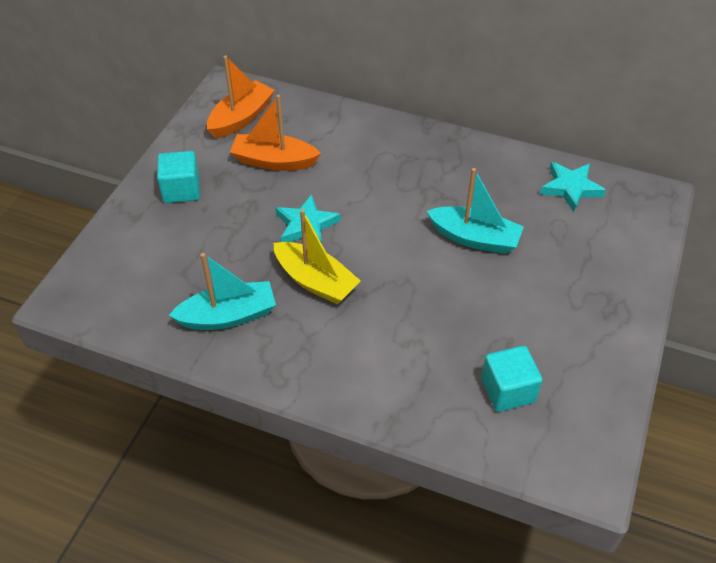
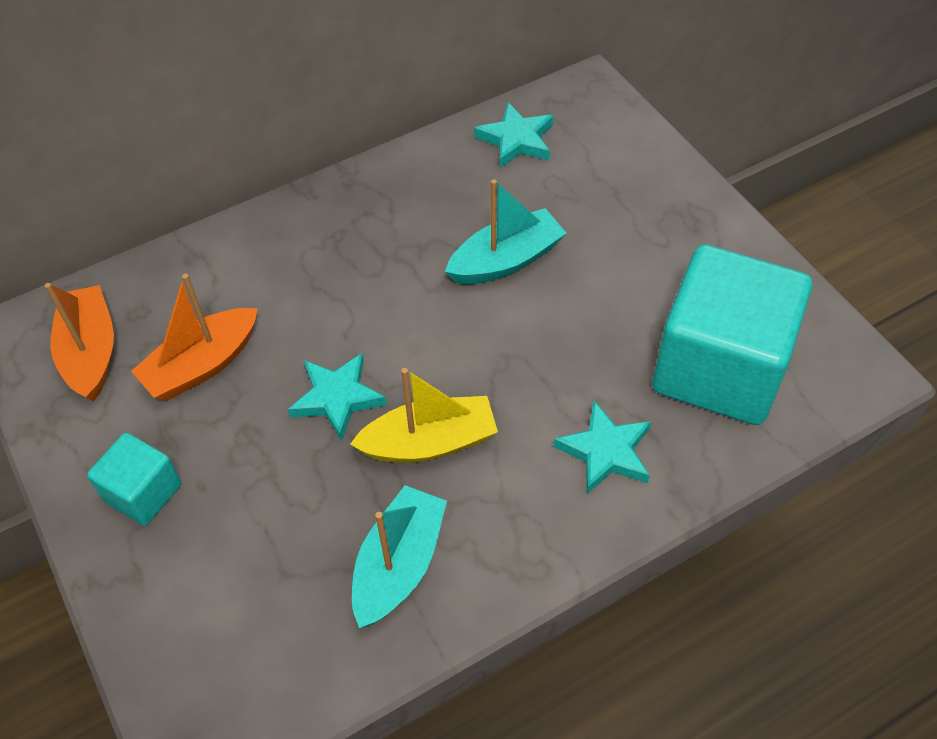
camera: 50 degrees left, 5 degrees up
(387, 366) = (605, 452): none -> turquoise star
(508, 390) = (719, 368): turquoise cube -> turquoise cube, size x2.08

